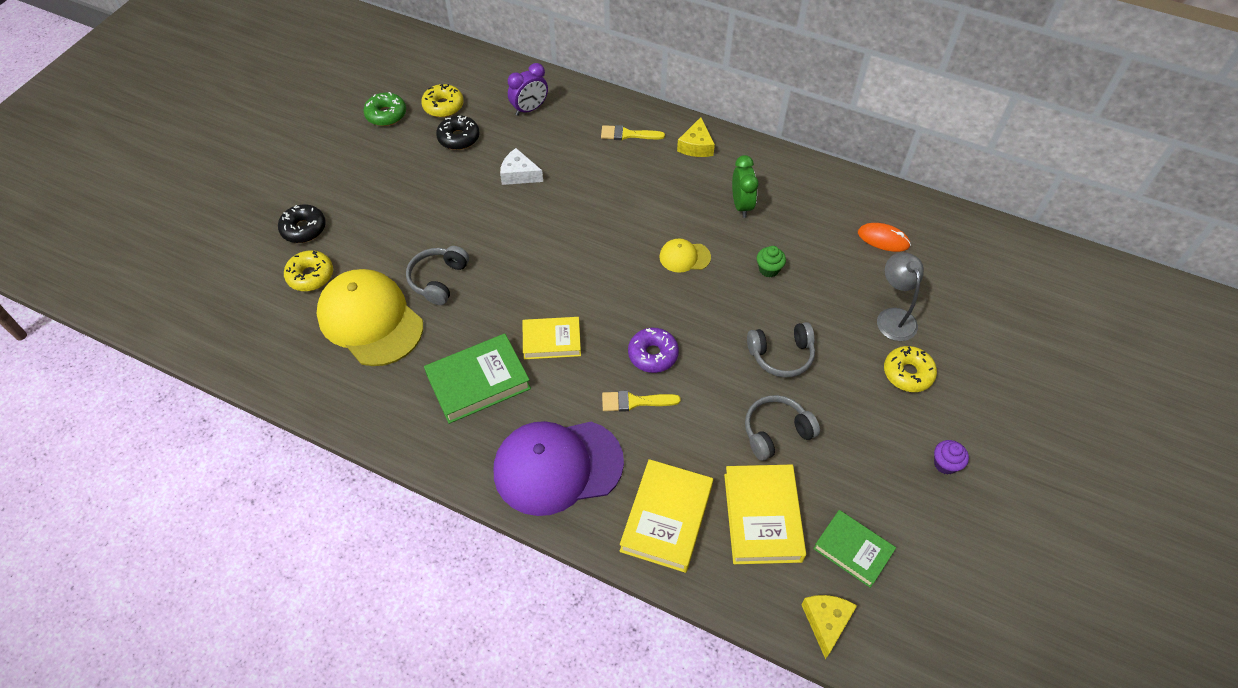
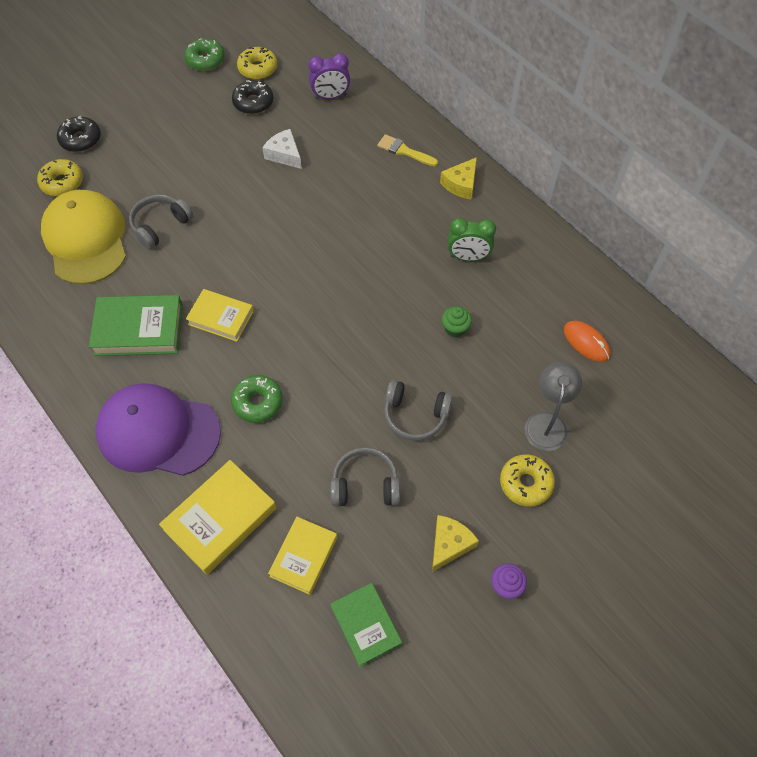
camera: 25 degrees right, 5 degrees up
(635, 402) = (258, 402): yellow brush -> green donut
(653, 354) = (300, 366): purple donut -> none
(684, 257) = (384, 286): yellow cap -> none
(741, 205) = (468, 257): green clock -> green clock turned 75 degrees clockwise
(762, 517) = (303, 557): yellow book -> yellow book, size x0.67
(826, 622) = (300, 679): yellow cheese -> yellow cheese (449, 544)

